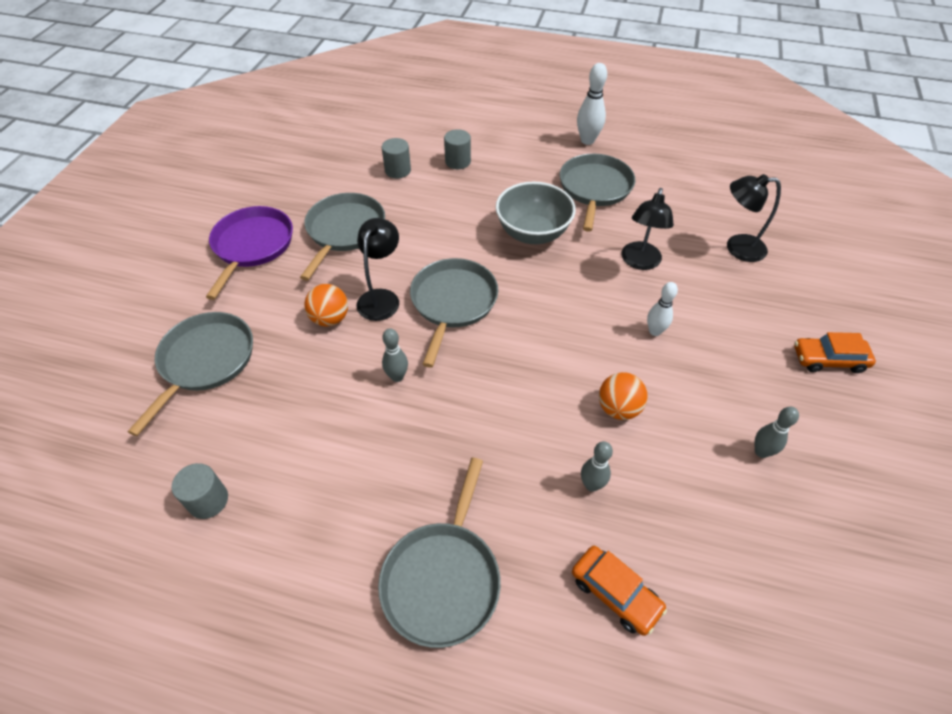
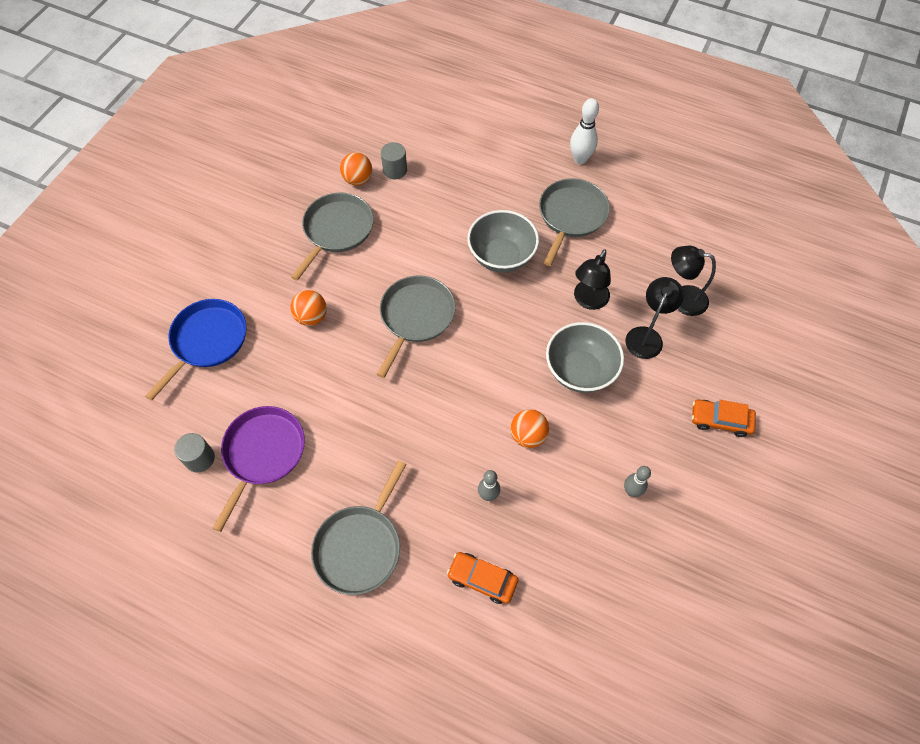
camera: 10 degrees right, 10 degrees up
(205, 361) = (207, 341): grey pan -> blue pan
(252, 246) = (256, 234): purple pan -> purple pan (263, 453)
(359, 183) = (358, 180): none -> orange ball
(381, 298) = (357, 303): black lamp -> black lamp (646, 336)
(397, 376) = (357, 379): grey bowling pin -> none
(458, 161) = (452, 167): grey cylinder -> none
(615, 593) = (482, 579): orange car -> orange car turned 150 degrees clockwise
(654, 331) = (580, 371): white bowling pin -> grey bowl

